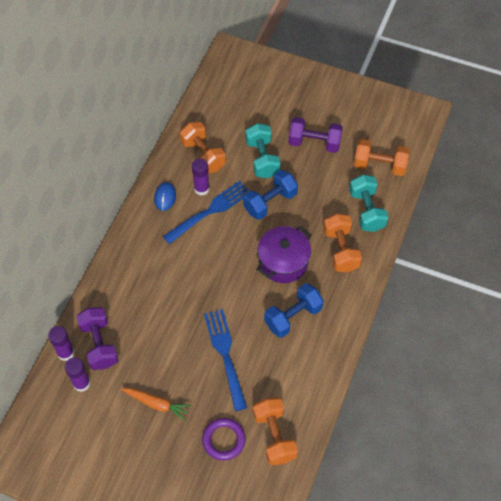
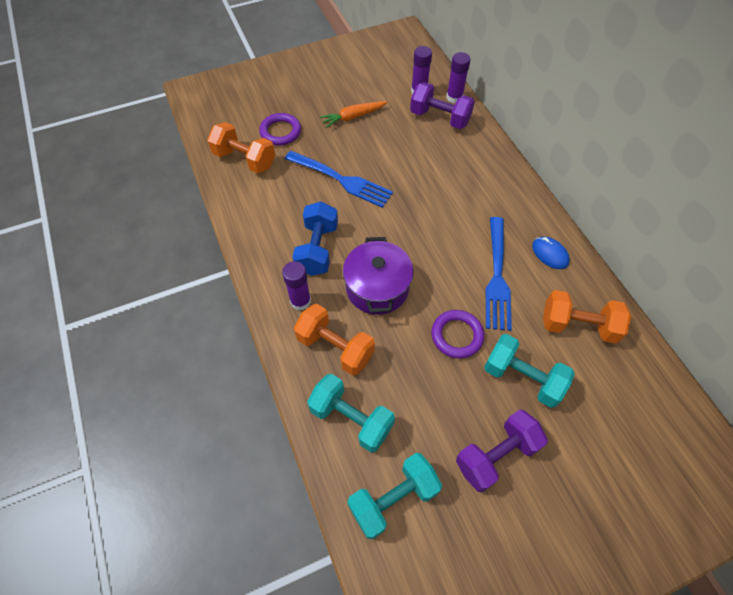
camera: 135 degrees right, 0 degrees up
(201, 189) = (532, 290): purple glue stick -> purple glue stick (300, 301)
(270, 202) = (457, 335): blue dumbbell -> purple ring
(379, 165) = (393, 499): orange dumbbell -> turquoise dumbbell

